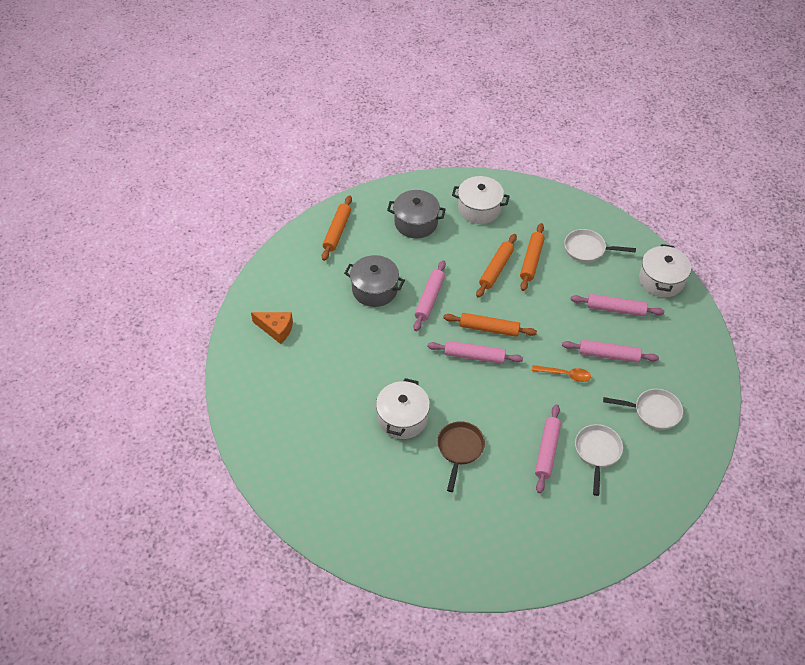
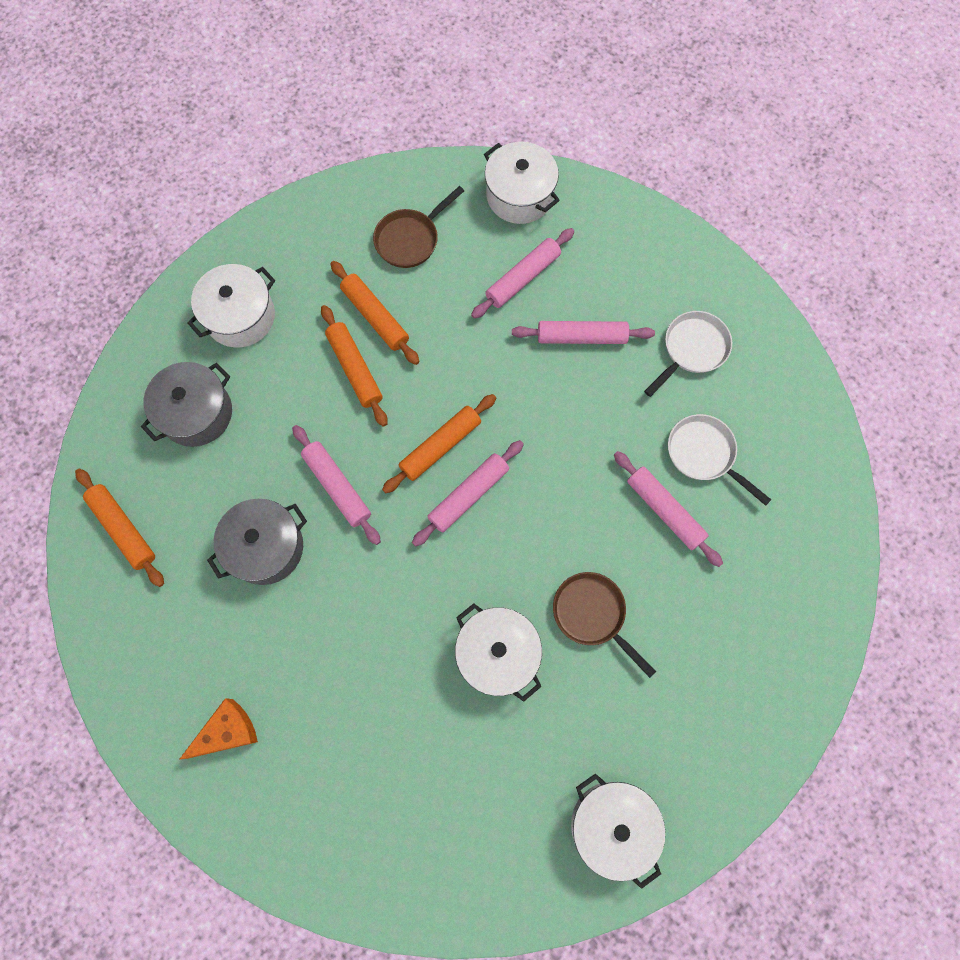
camera: 55 degrees left, 20 degrees up
(356, 523) = (612, 825): none -> white pot
(565, 375) = (573, 407): orange spoon -> none
(587, 249) = (410, 239): white pan -> brown pan
(609, 355) = (581, 337): pink rolling pin -> pink rolling pin turned 45 degrees clockwise

